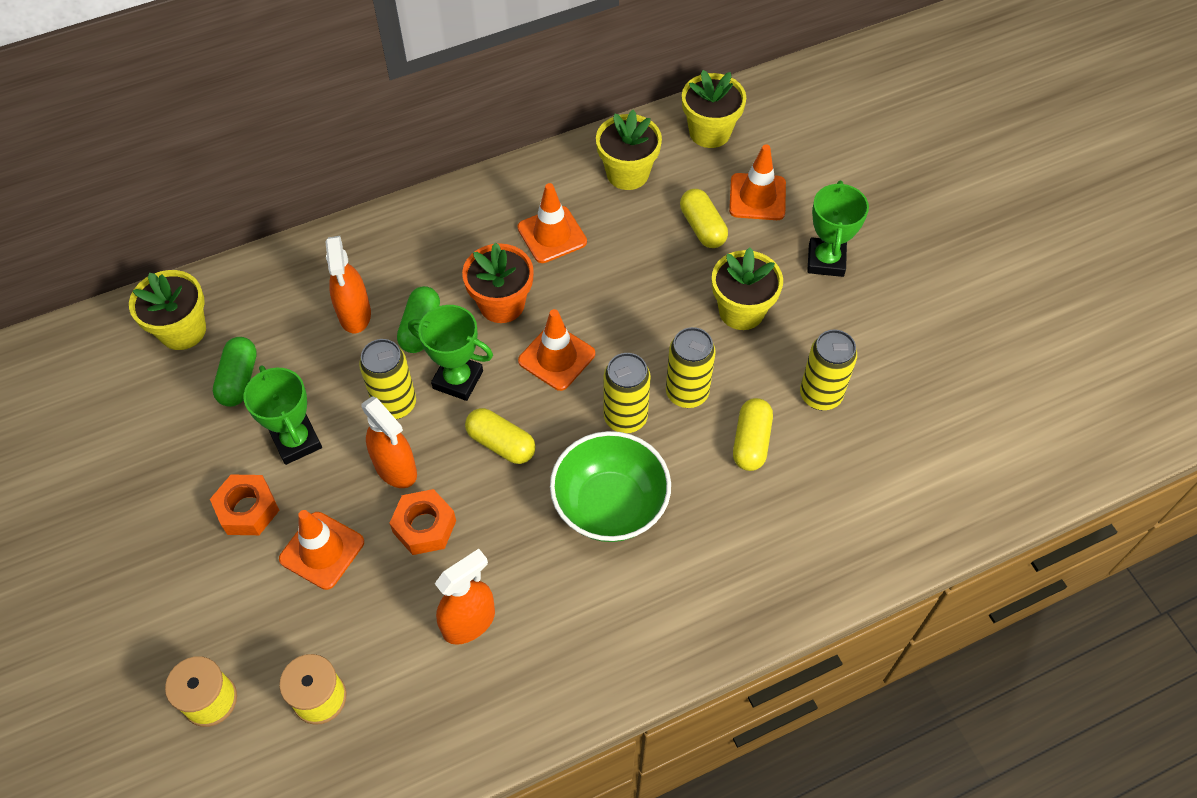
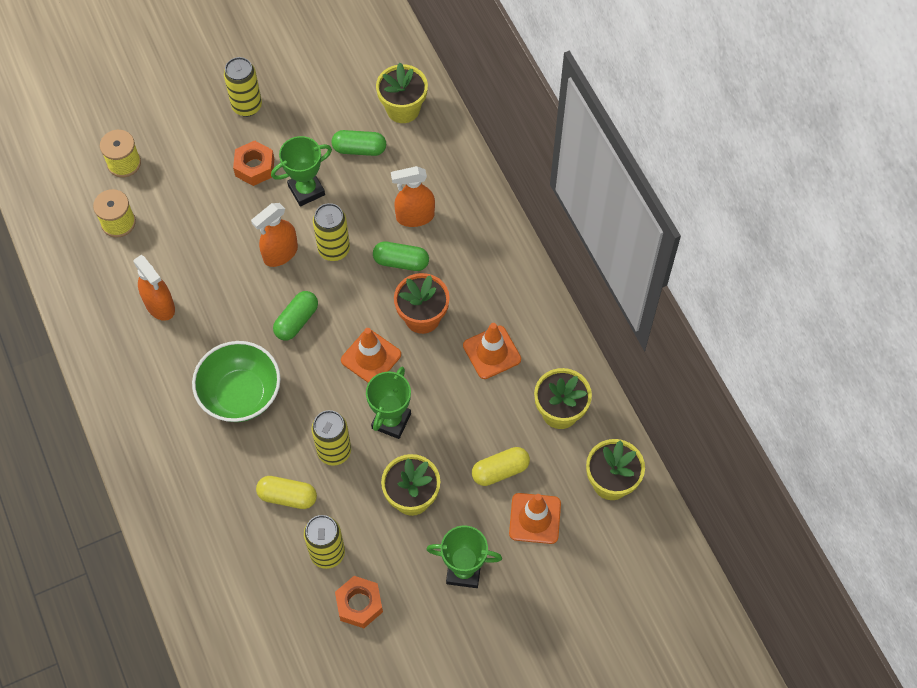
camera: 90 degrees right, 5 degrees up
(322, 550) = (220, 214): orange traffic cone -> none
(424, 526) = (233, 275): orange nut -> orange nut (359, 604)
(458, 379) = (353, 290): green trophy -> green trophy (391, 421)
(501, 443) = (296, 321): yellow capsule -> green capsule
(625, 418) = (314, 406): yellow can -> yellow can (247, 106)

